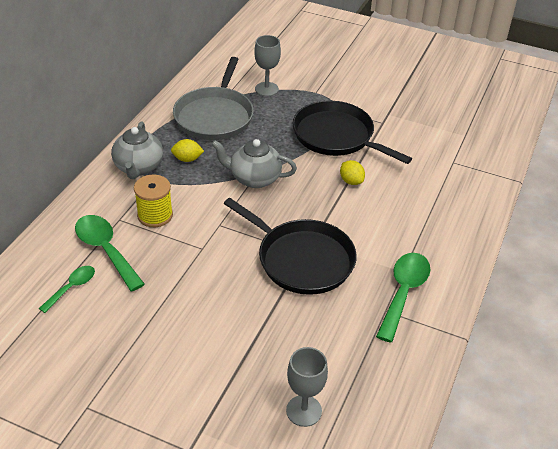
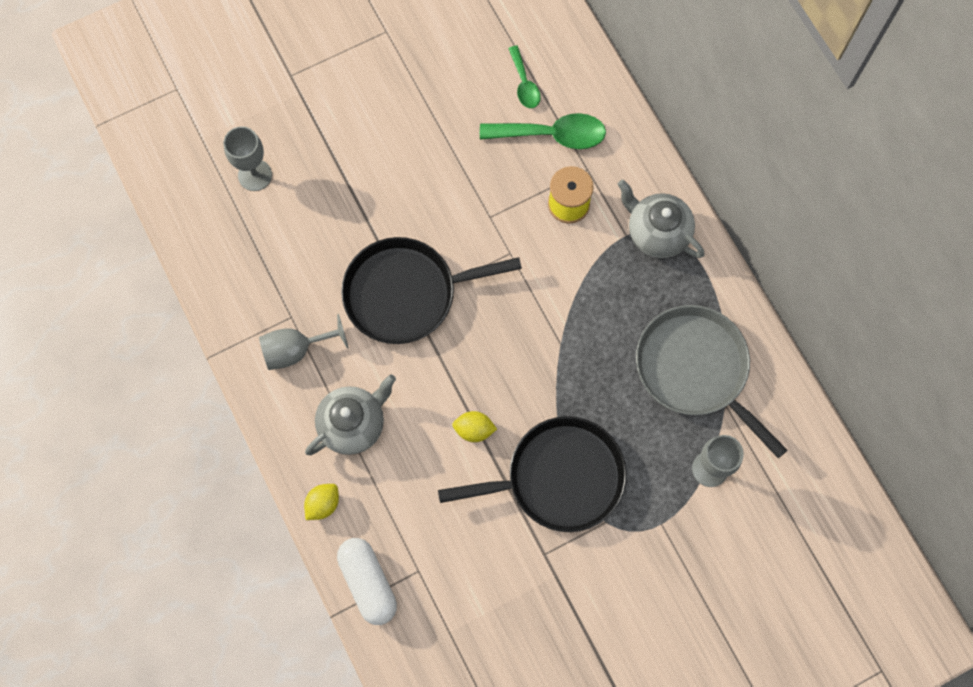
camera: 130 degrees right, 30 degrees up
(187, 159) = (636, 289): yellow lemon -> yellow lemon (323, 504)
(254, 178) = (553, 334): grey teapot -> grey teapot (353, 424)
(403, 292) = (296, 350): green spoon -> grey goblet
(485, 177) = (368, 582): none -> white capsule

